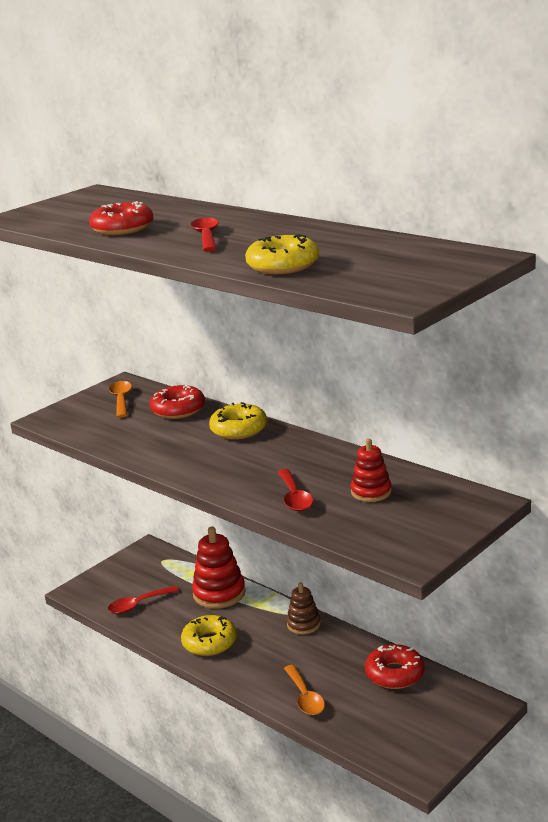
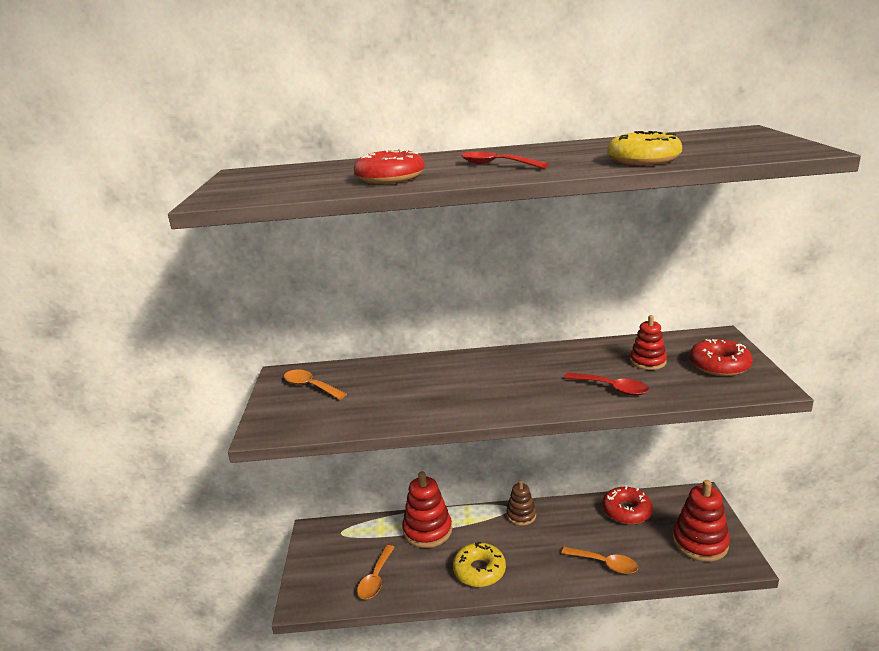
camera: 45 degrees left, 0 degrees up
(138, 604) = (376, 578): red spoon -> orange spoon
(178, 410) = (381, 373): red donut -> red donut (719, 365)
(239, 429) = (464, 365): yellow donut -> none
(411, 735) = (700, 542): none -> red stacking toy

